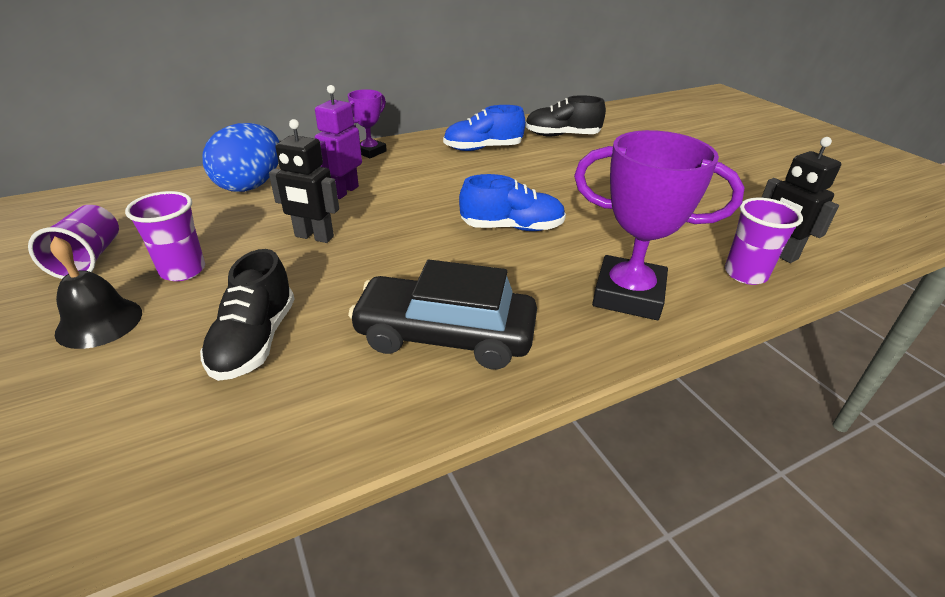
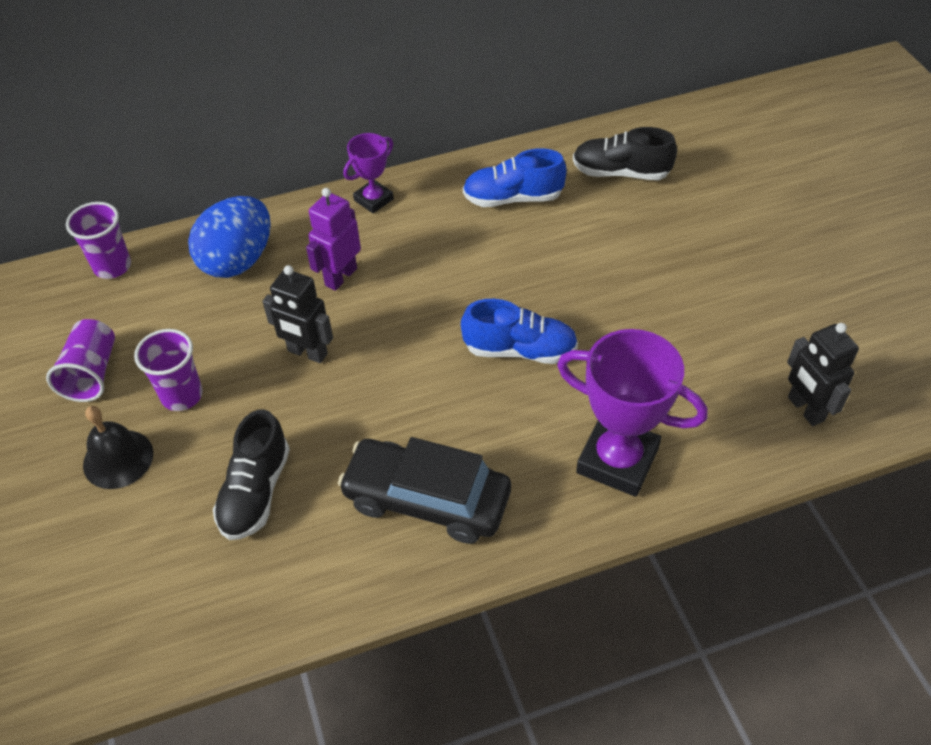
camera: 10 degrees right, 15 degrees up
(745, 274) = (754, 439): purple cup -> purple cup (112, 266)

